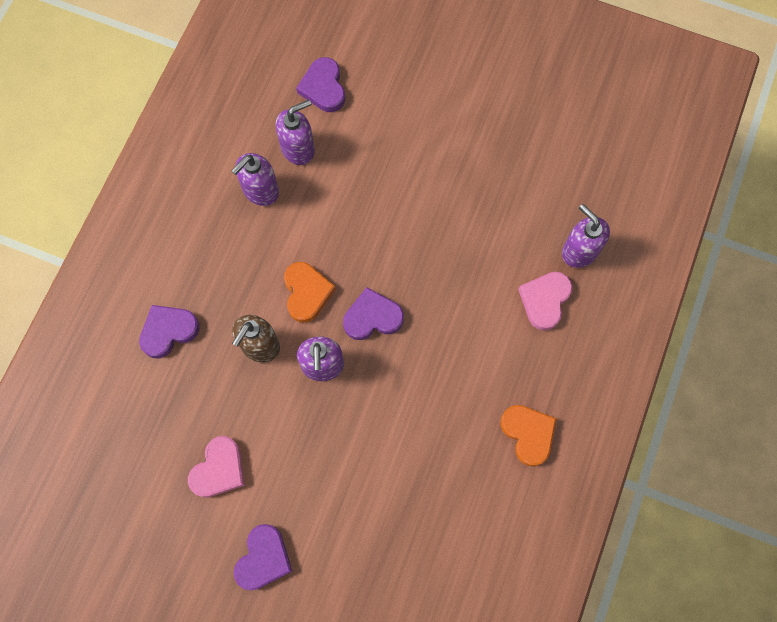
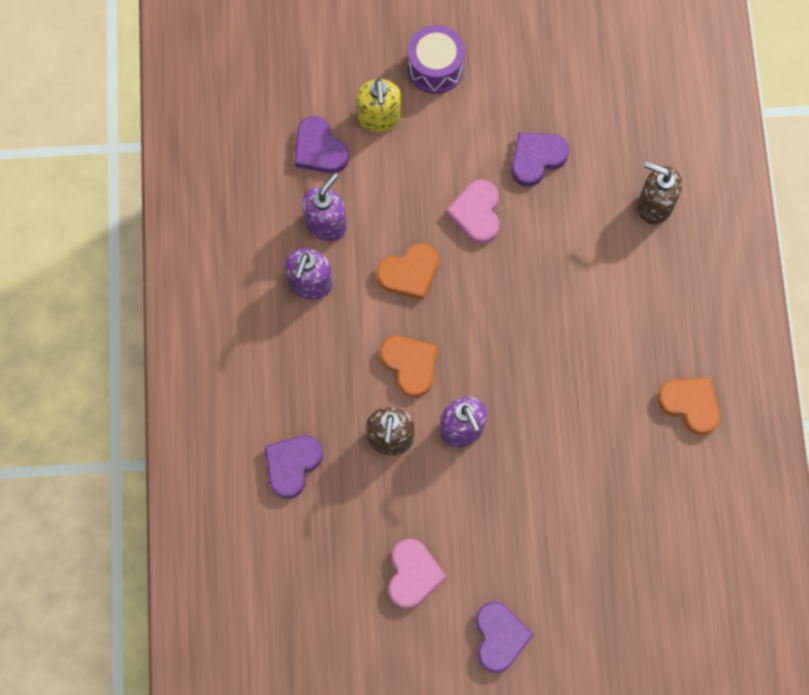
camera: 25 degrees left, 0 degrees up
(345, 217) = (409, 273): none -> orange heart
(372, 317) = (487, 360): purple heart -> purple heart (536, 159)
(385, 83) = (379, 117): none -> yellow soap dispenser
(450, 63) = (435, 68): none -> purple drum
(545, 300) = (644, 269): pink heart -> pink heart (476, 213)
(579, 251) = (654, 205): purple soap dispenser -> brown soap dispenser

